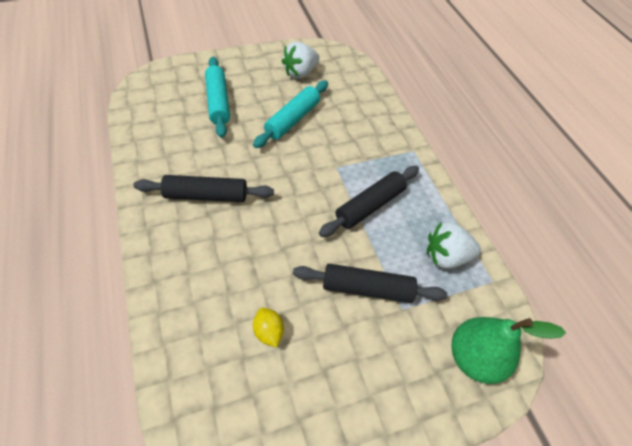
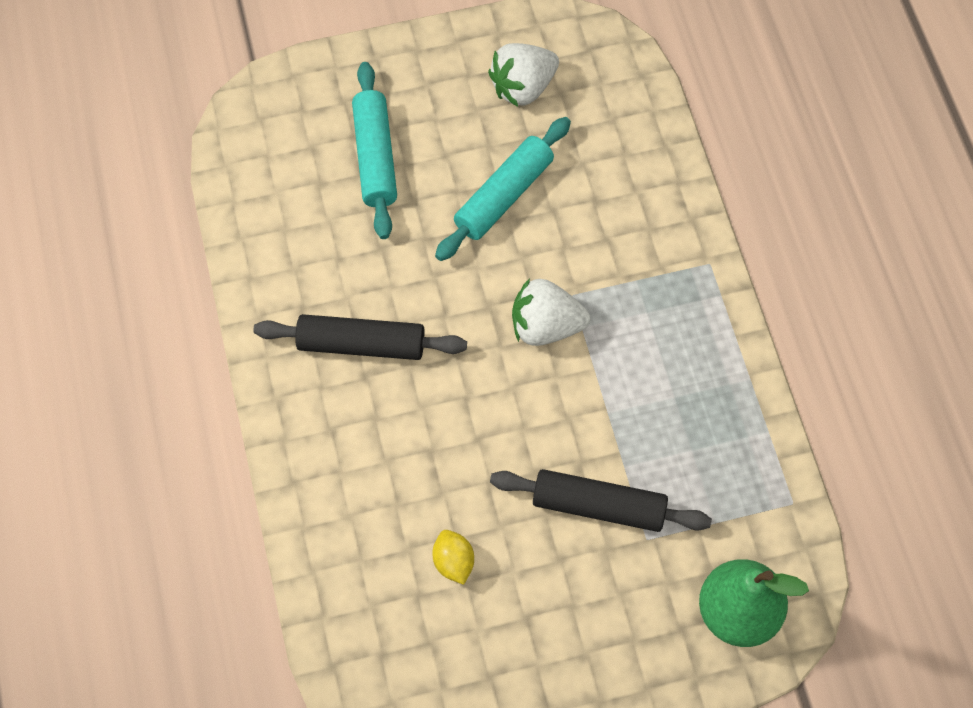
camera: 10 degrees right, 10 degrees up
(369, 205) = (619, 369): black rolling pin -> none
(446, 256) = (728, 460): white strawberry -> white strawberry (545, 326)

